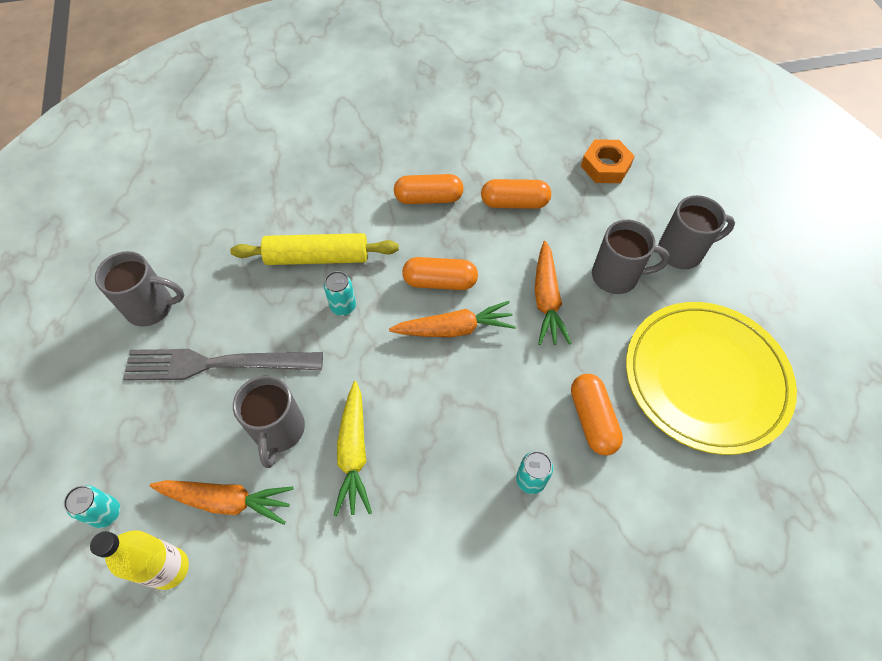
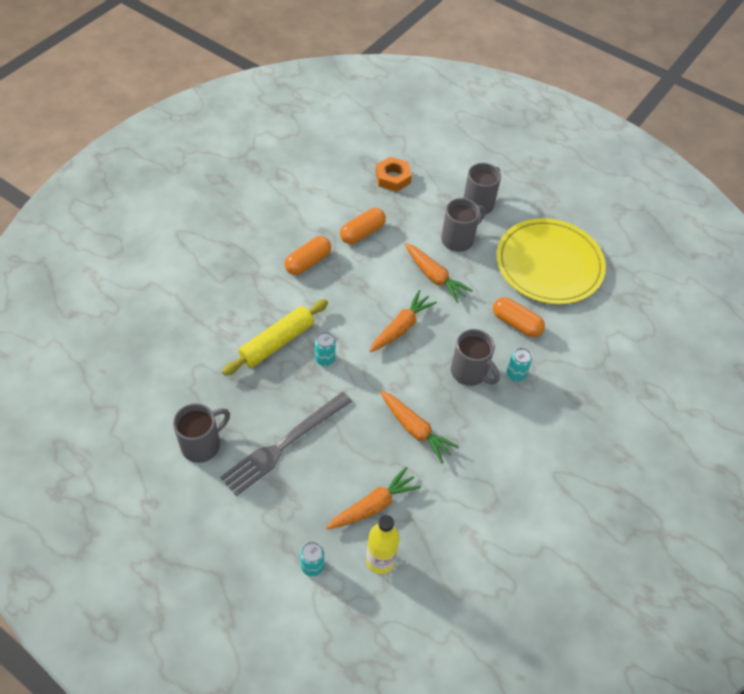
camera: 45 degrees left, 5 degrees down
(279, 430) = (362, 450): grey mug -> grey mug (469, 372)
(354, 453) = (415, 429): yellow carrot -> orange carrot
(440, 282) = (366, 307): orange capsule -> none

